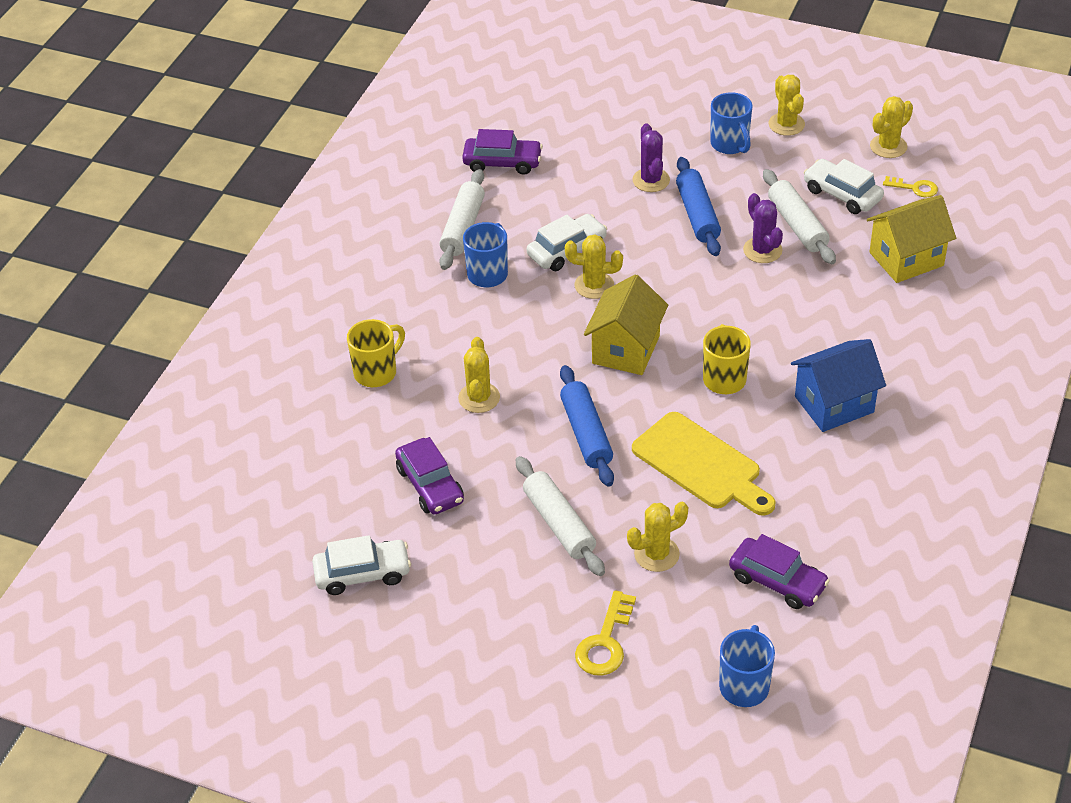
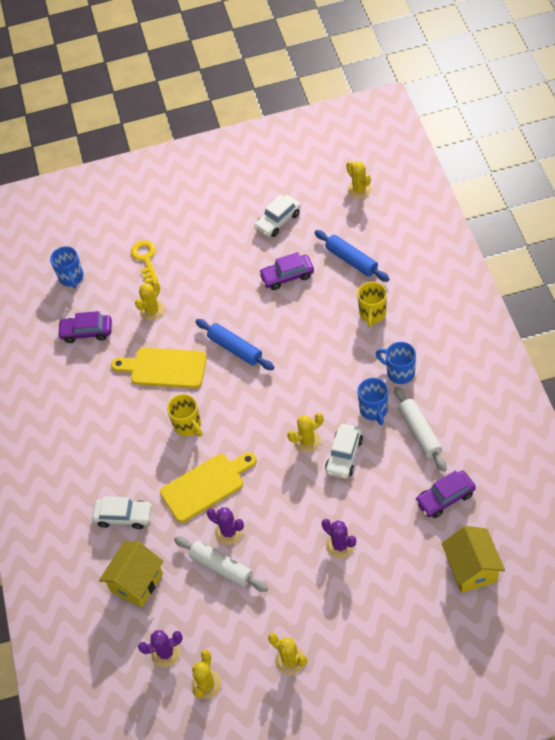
camera: 150 degrees right, 10 degrees up
(430, 485) = (287, 276): purple car -> purple car turned 45 degrees counterclockwise
(479, 398) = (306, 333): yellow cactus -> yellow cactus (359, 189)
(559, 524) = (209, 296): white rolling pin -> none
(626, 349) = (255, 410): yellow house -> yellow house (471, 569)
(697, 214) = (289, 535): blue rolling pin -> blue rolling pin (351, 260)
(730, 145) = (314, 613): blue mug -> blue mug (399, 372)
(753, 305) = (206, 486): none -> yellow cutting board
(834, 404) = (118, 447): blue house -> none
(842, 194) = (210, 614): white car -> white car (123, 516)
(915, 188) = (166, 653): yellow key -> purple cactus

